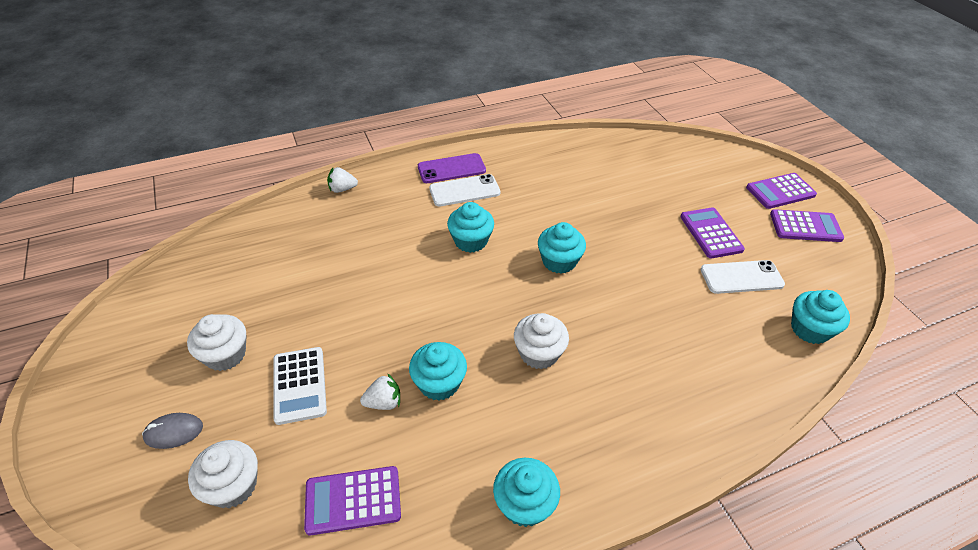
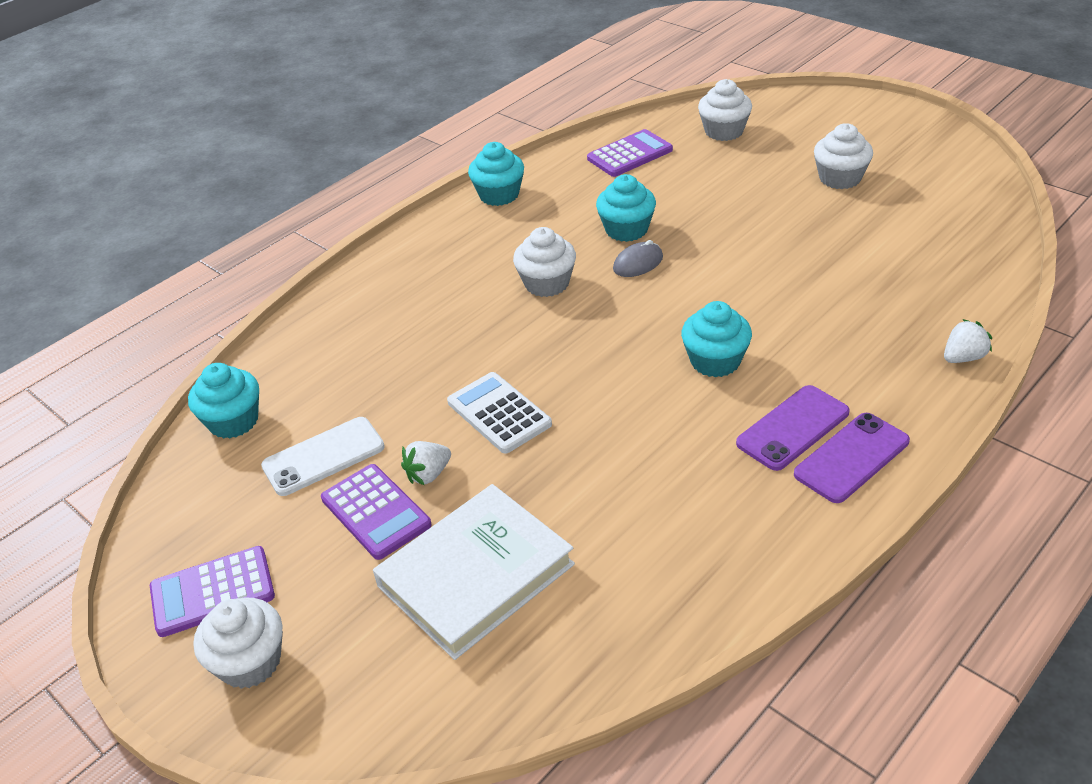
camera: 160 degrees right, 5 degrees down
(174, 432) = (807, 134): grey mouse -> grey mouse (638, 263)
(299, 385) = (748, 186): white calculator -> white calculator (499, 413)
(383, 402) = (663, 202): white strawberry -> white strawberry (428, 474)
(464, 191) = (792, 428): white phone -> purple phone
(559, 261) = (581, 381): turquoise cupcake -> none
(663, 187) = (475, 575): none -> white book
(780, 191) = (250, 662): purple calculator -> white cupcake

